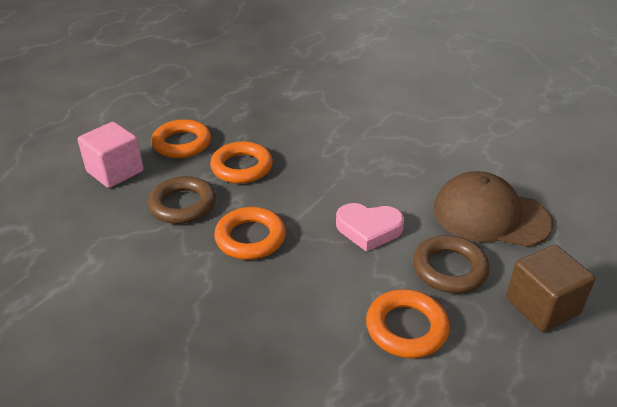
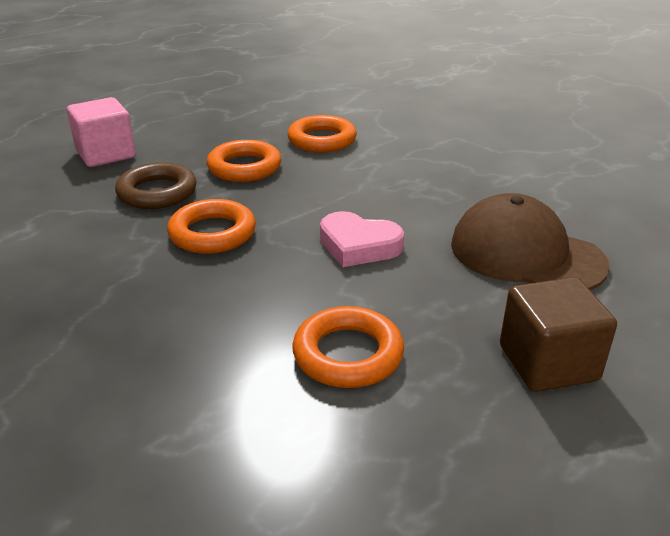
camera: 15 degrees right, 5 degrees down
(182, 143) = (192, 139): orange ring -> orange ring (322, 140)
(449, 269) = (440, 301): brown ring -> none

